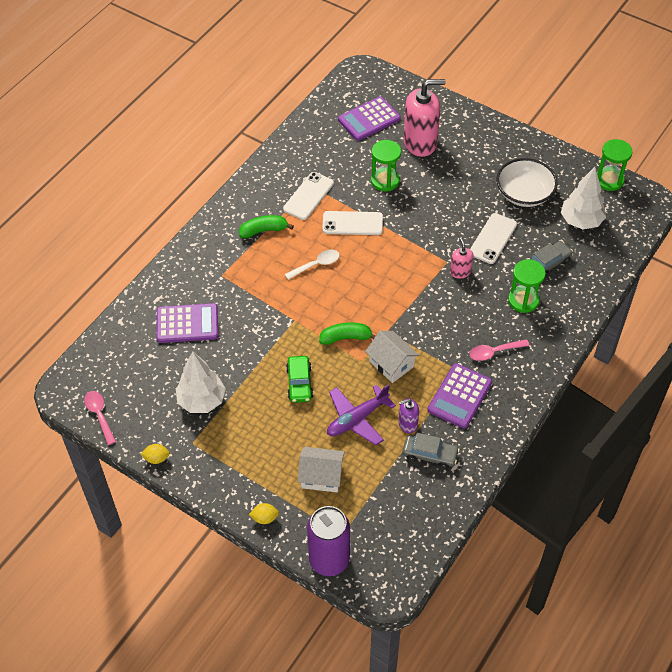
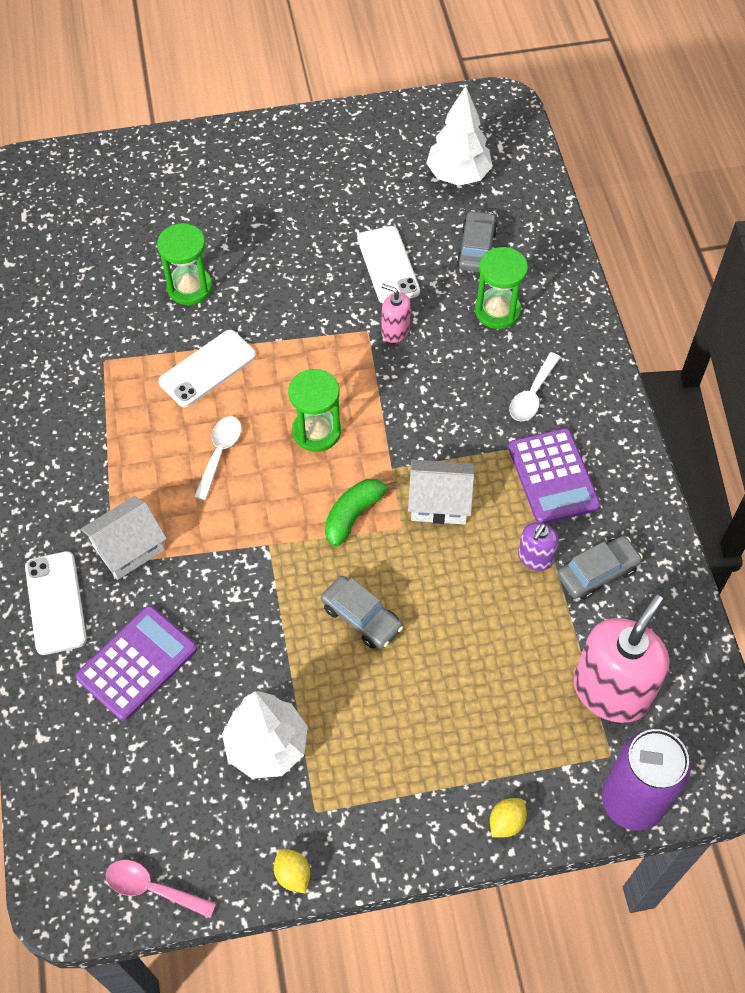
camera: 45 degrees left, 5 degrees up
(156, 458) = (293, 874): yellow lemon -> yellow lemon turned 75 degrees counterclockwise
(263, 230) = (105, 462): green banana -> none
(299, 383) = (361, 617): green car -> grey car
(308, 196) = (115, 376): white phone -> white phone (55, 603)
(321, 476) = (512, 708): white house -> white house (128, 548)
(357, 419) = (474, 602): purple plane -> none
(369, 119) = (87, 226): purple calculator -> none
(420, 142) = (181, 211): pink soap dispenser -> pink soap dispenser (611, 691)
(494, 352) = (532, 395): pink spoon -> white spoon
(524, 194) = (365, 188): white bowl -> none
(609, 180) = (437, 109): green hourglass -> green hourglass (316, 431)

